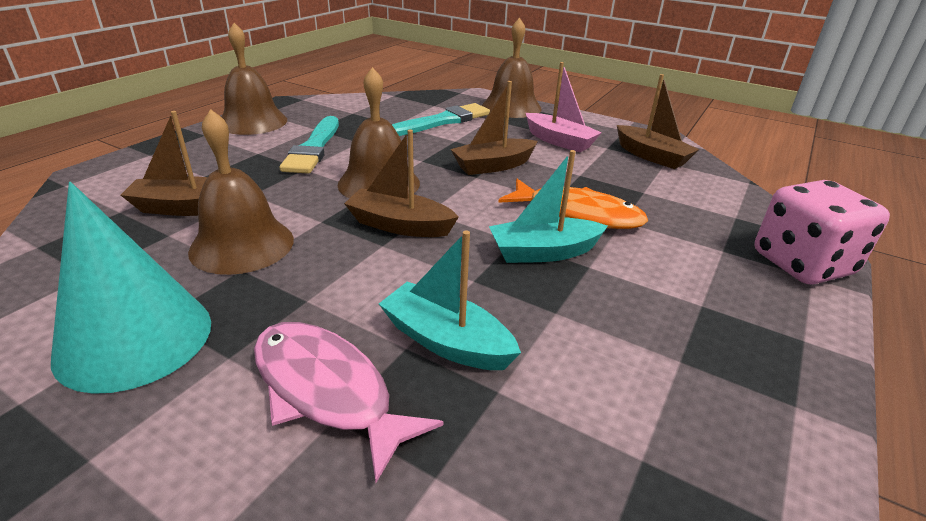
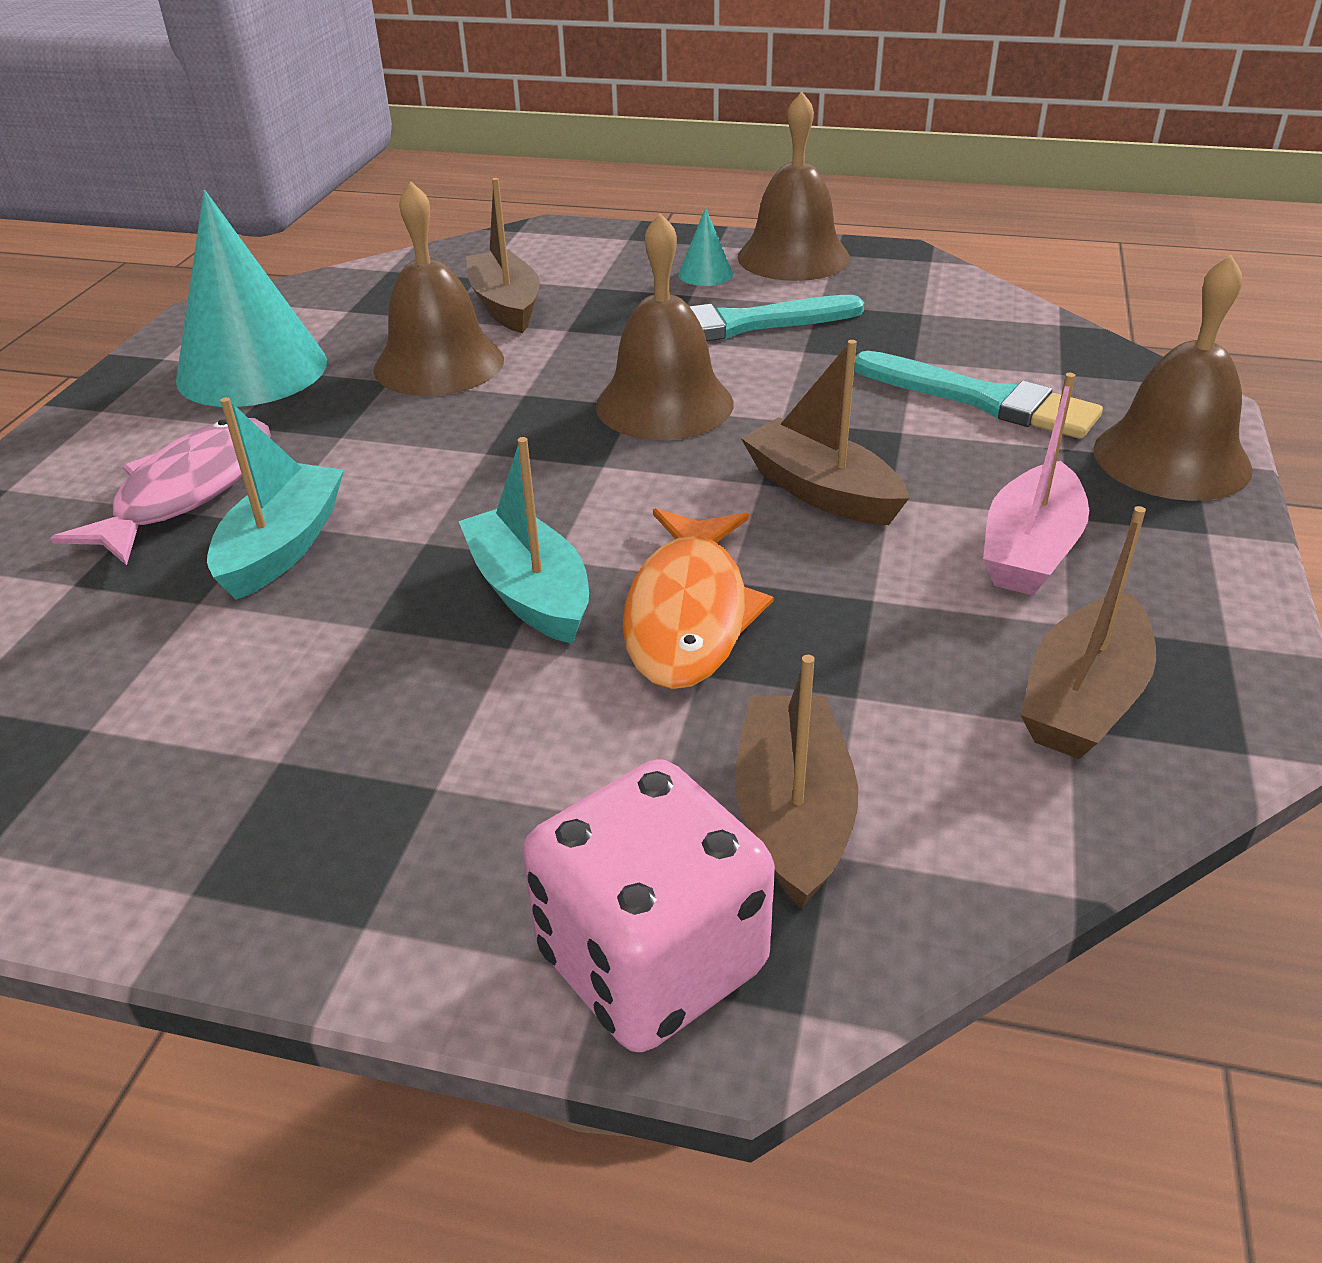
camera: 75 degrees right, 5 degrees up
(238, 144) = (705, 274): none -> turquoise cone
(400, 225) = (544, 452): brown boat -> brown boat (793, 815)

